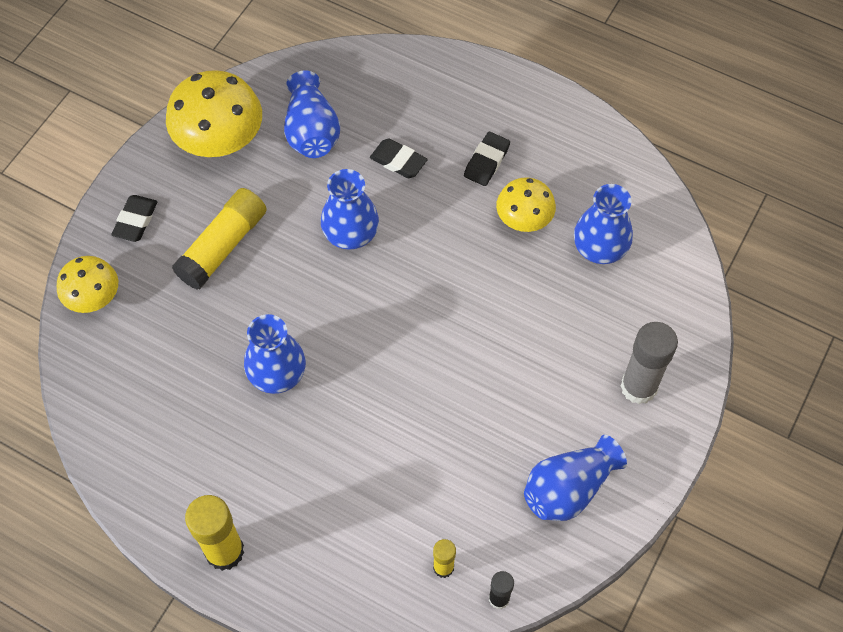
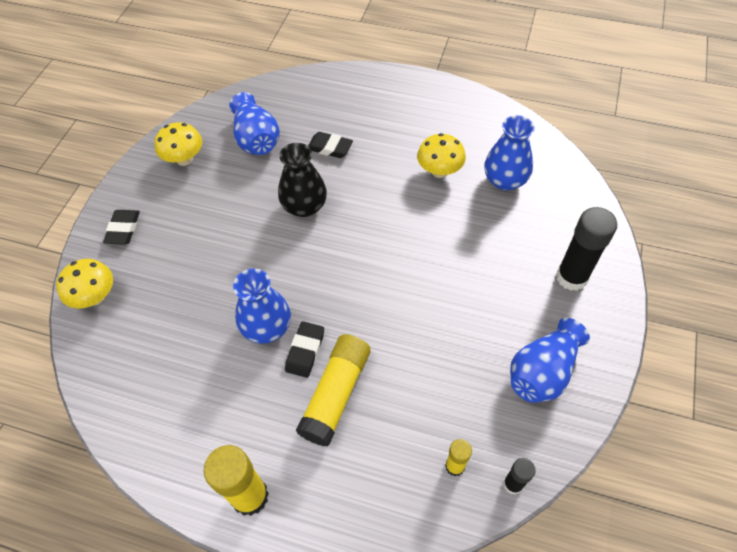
camera: 10 degrees left, 5 degrees down
(220, 142) = (184, 159): yellow mushroom -> yellow mushroom, size x0.60
(223, 246) = (201, 235): yellow glue stick -> yellow glue stick (336, 394)
(351, 234) = (304, 206): blue vase -> black vase
(486, 161) = (398, 136): black eraser -> black eraser (305, 351)
(638, 387) = (571, 277): grey glue stick -> black glue stick

